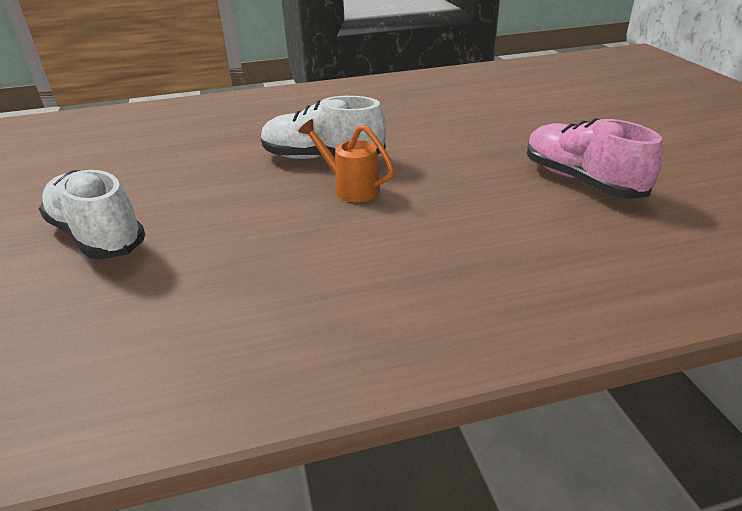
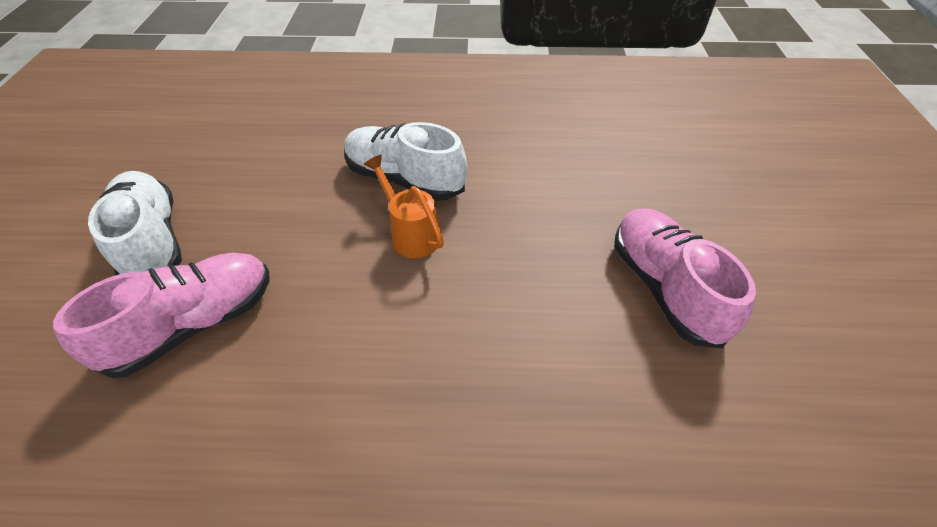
camera: 15 degrees right, 15 degrees up
(178, 279) = (194, 324): none -> pink shoe

